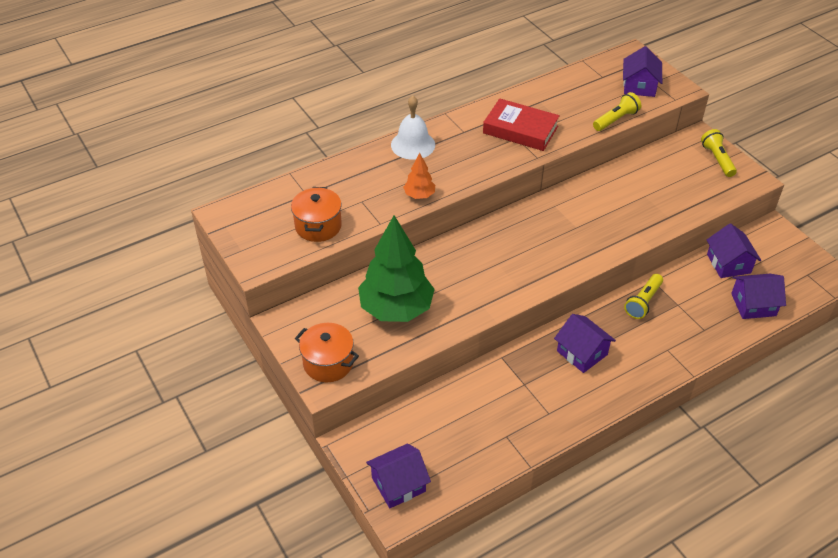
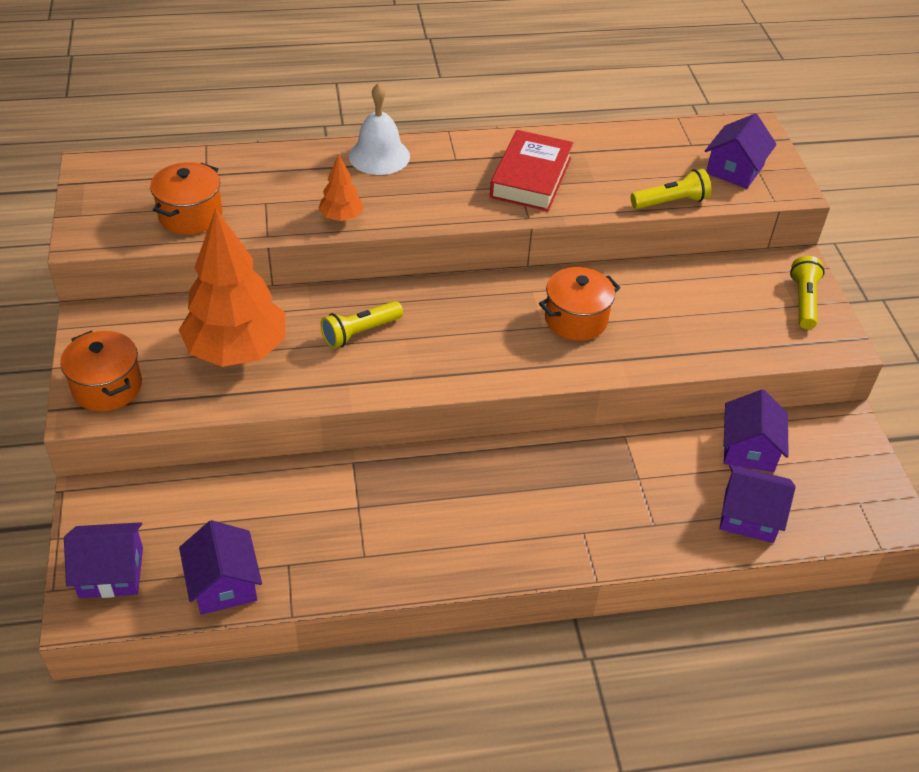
camera: 20 degrees right, 0 degrees up
(396, 309) = (237, 351): green tree -> orange tree
(520, 130) = (531, 177): red book -> red book turned 60 degrees clockwise
(582, 353) = (462, 494): purple house -> purple house (224, 584)
(593, 216) = (576, 319): none -> orange pot
(643, 302) = (591, 458): yellow flashlight -> yellow flashlight (360, 332)

